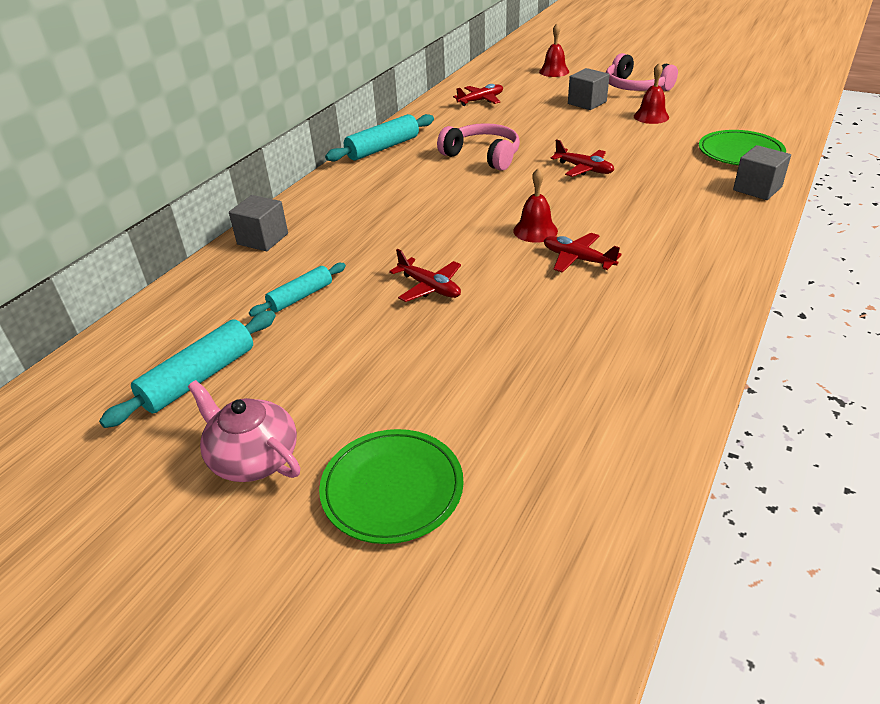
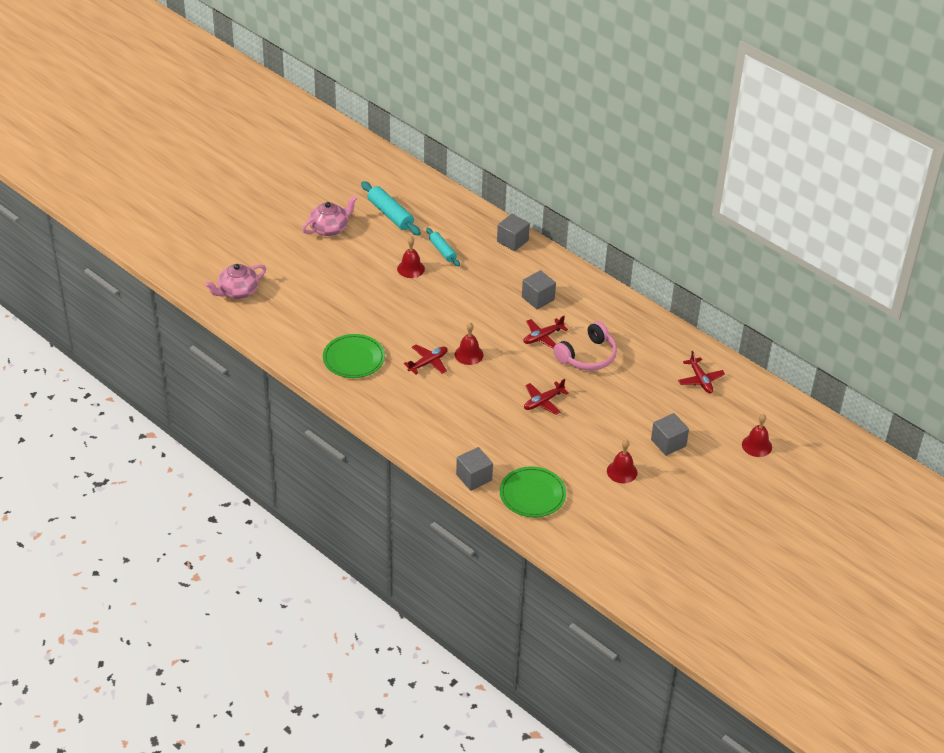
camera: 100 degrees right, 5 degrees up
(358, 320) = (411, 268): none -> red bell
(382, 148) = (624, 308): turquoise rolling pin -> none
(388, 201) = (538, 298): none -> grey cube
(392, 489) = (292, 263): green plate -> green plate (354, 359)
(429, 287) = (428, 299): red plane -> red plane (542, 337)
(532, 569) = (237, 291): none -> pink teapot
(635, 87) = (693, 486): pink headphones -> none

